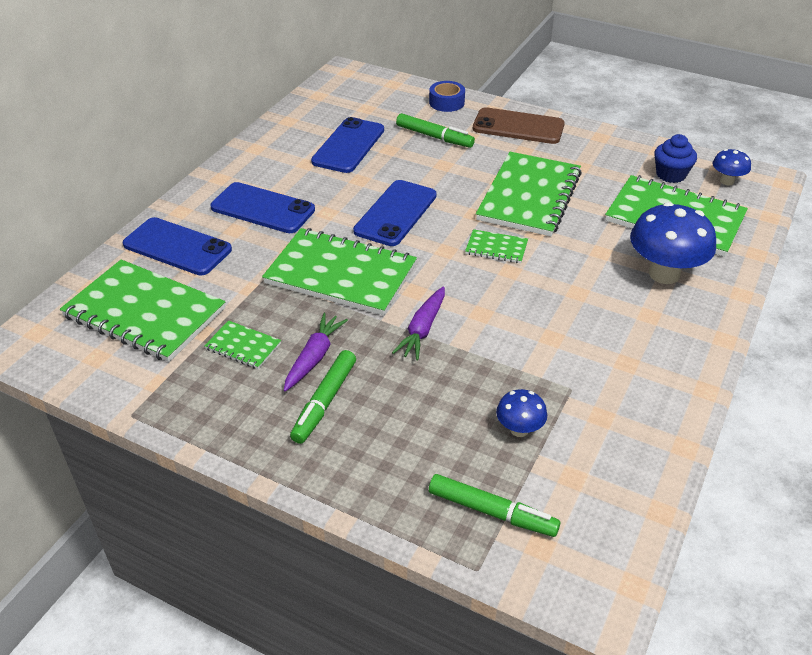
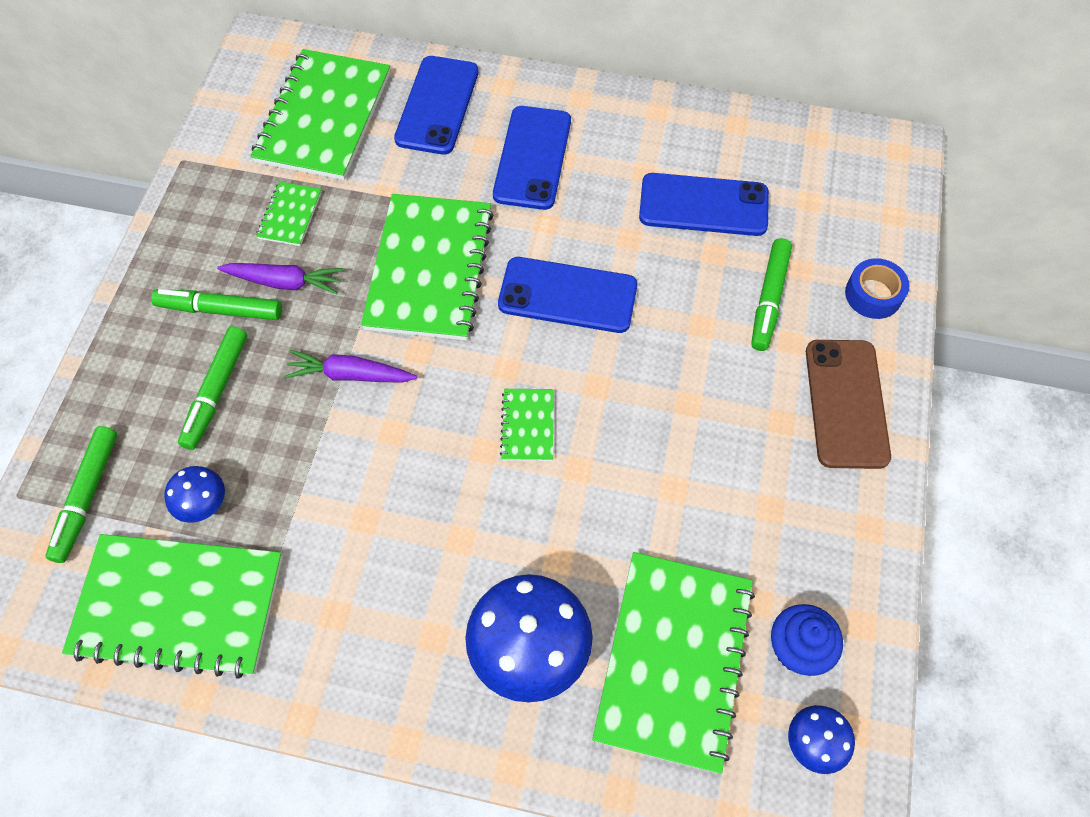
camera: 75 degrees right, 20 degrees up
(410, 412) = (216, 392): none -> green marker
(529, 196) = (661, 447): green notebook -> green notebook (178, 606)

